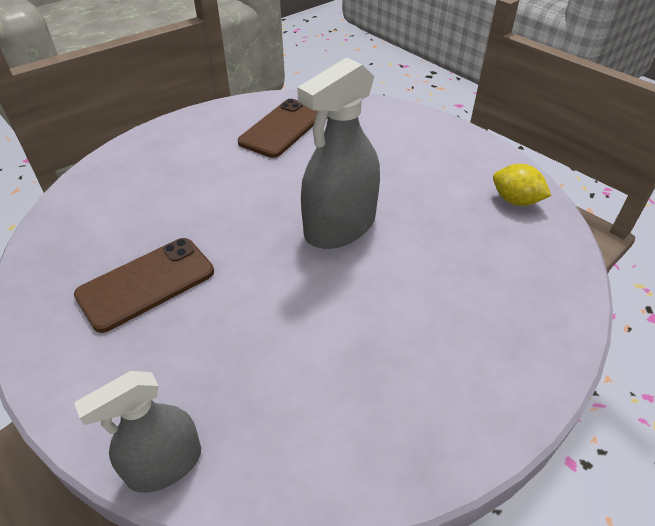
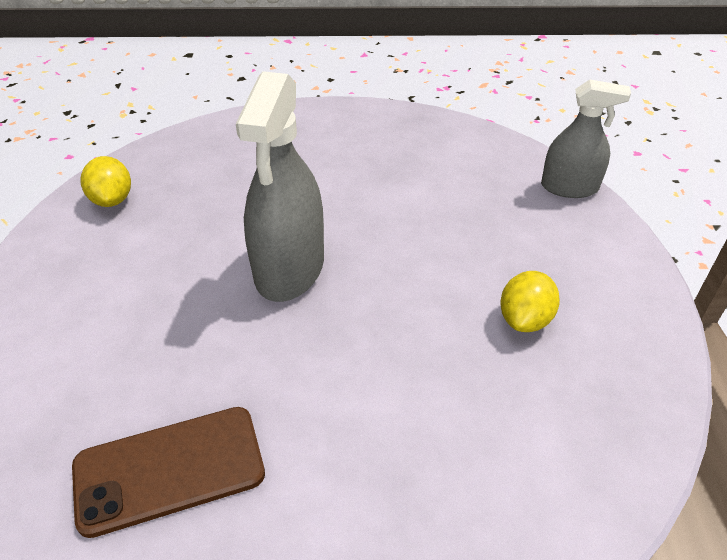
camera: 140 degrees left, 0 degrees up
(146, 283) = (525, 319): brown phone -> yellow lemon
(340, 227) = (289, 268): grey spray bottle -> grey spray bottle turned 105 degrees clockwise

